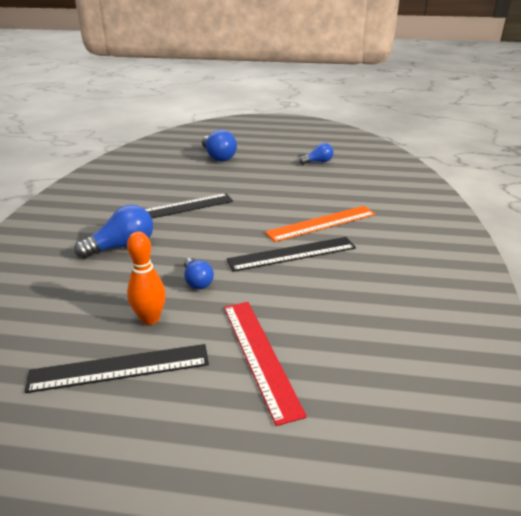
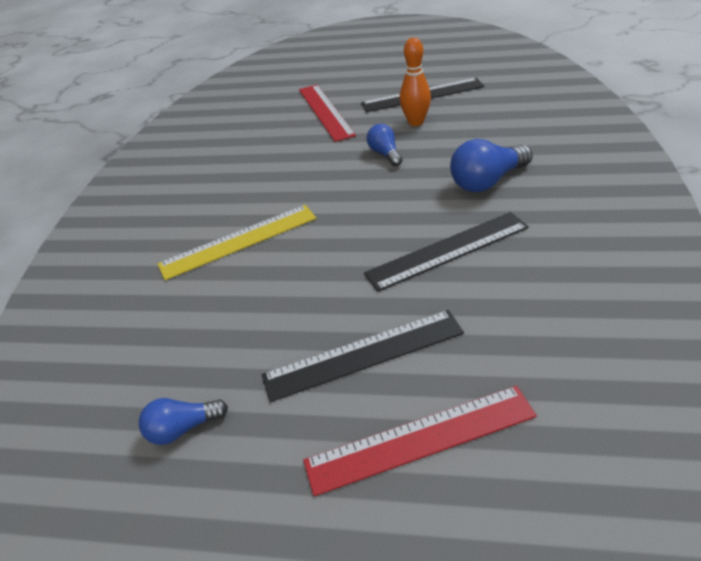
camera: 175 degrees left, 10 degrees up
(218, 157) = (420, 439): blue light bulb -> red ruler
(292, 254) = (287, 193): black ruler -> black ruler (364, 354)
(321, 223) = (239, 241): orange ruler -> yellow ruler

